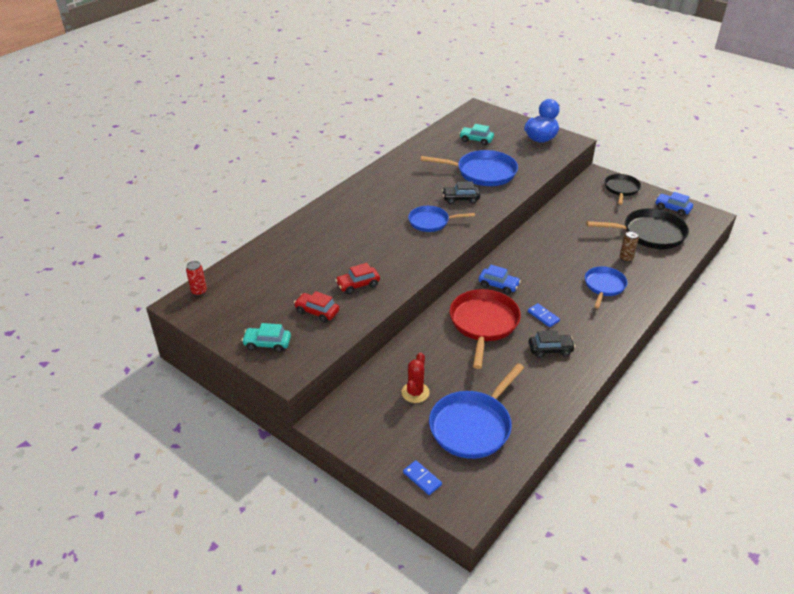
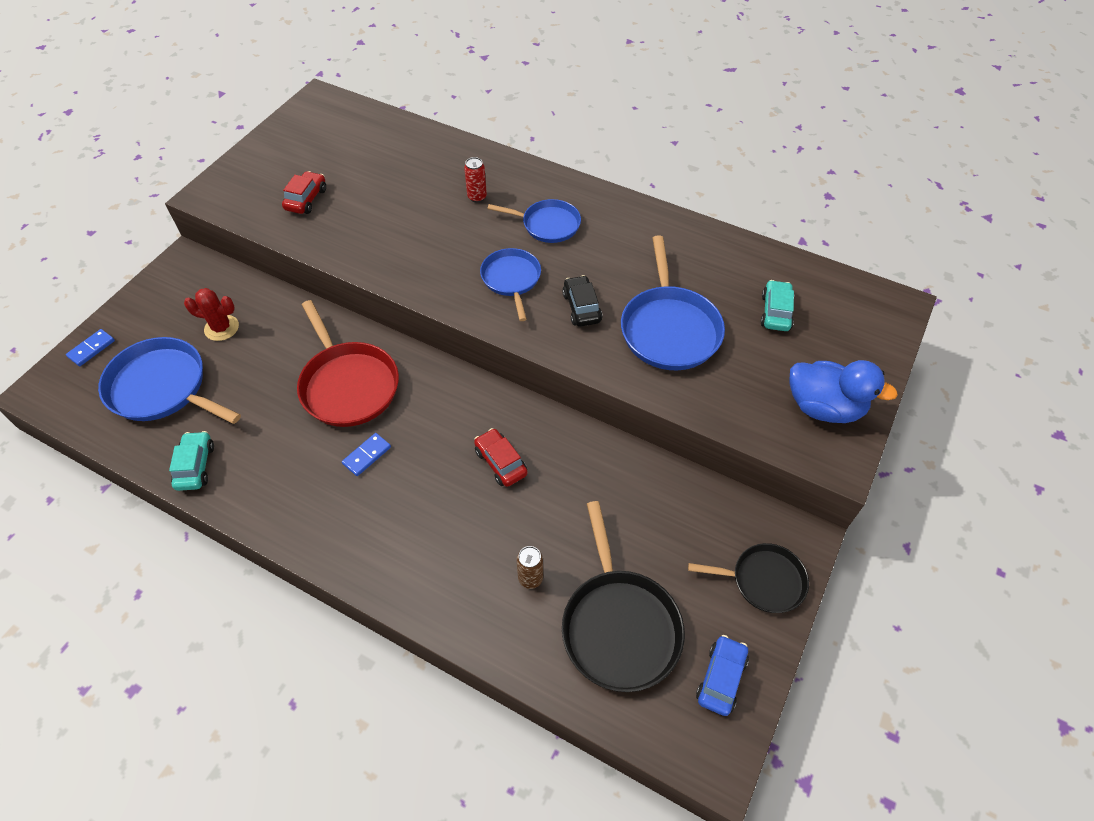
camera: 80 degrees right, 15 degrees up
(199, 291) = (340, 105): red can -> red can (477, 197)
(267, 344) = (252, 171): turquoise car -> turquoise car (195, 466)
(358, 285) = (359, 226): red car -> red car (500, 462)
(483, 323) = (348, 385): red pan -> red pan turned 60 degrees clockwise
(498, 285) = (433, 397): blue car -> none
(550, 349) = (295, 466): black car -> none
(604, 286) = (448, 540): blue pan -> blue pan (548, 225)

